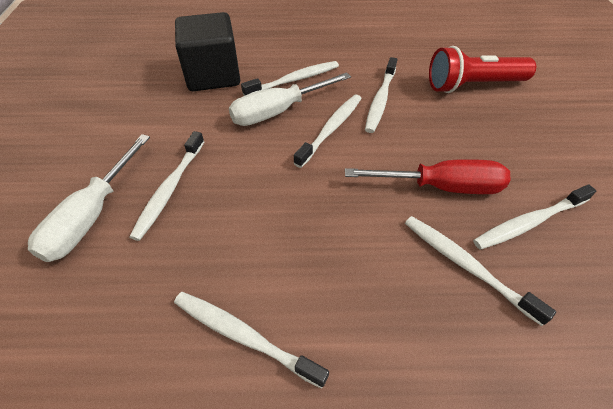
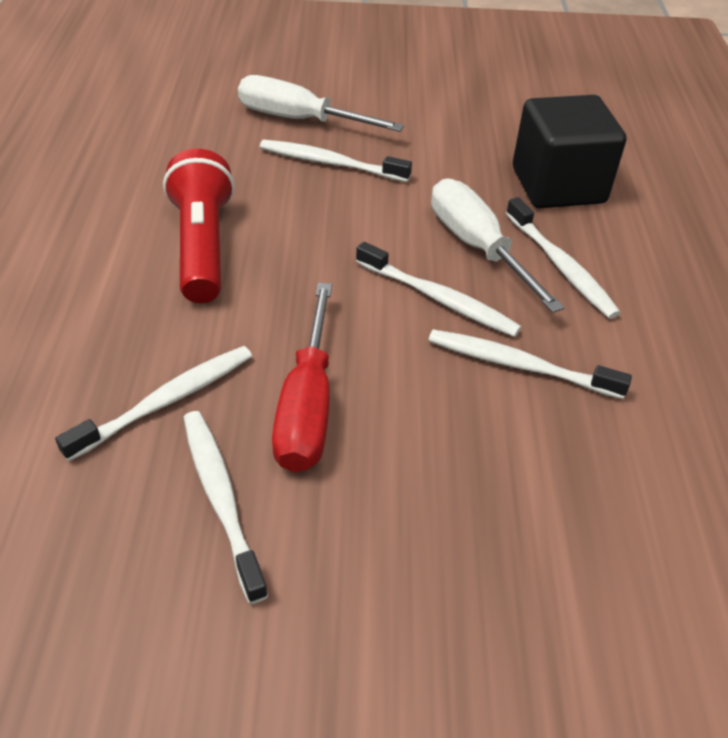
camera: 90 degrees right, 5 degrees down
(244, 336) = (136, 217): white toothbrush -> none
(472, 85) = (589, 521): red flashlight -> red flashlight (202, 246)

